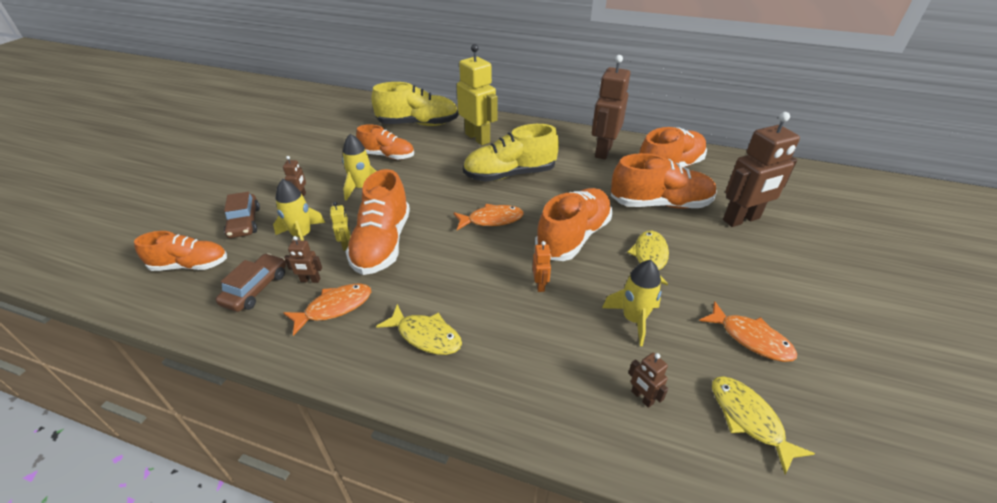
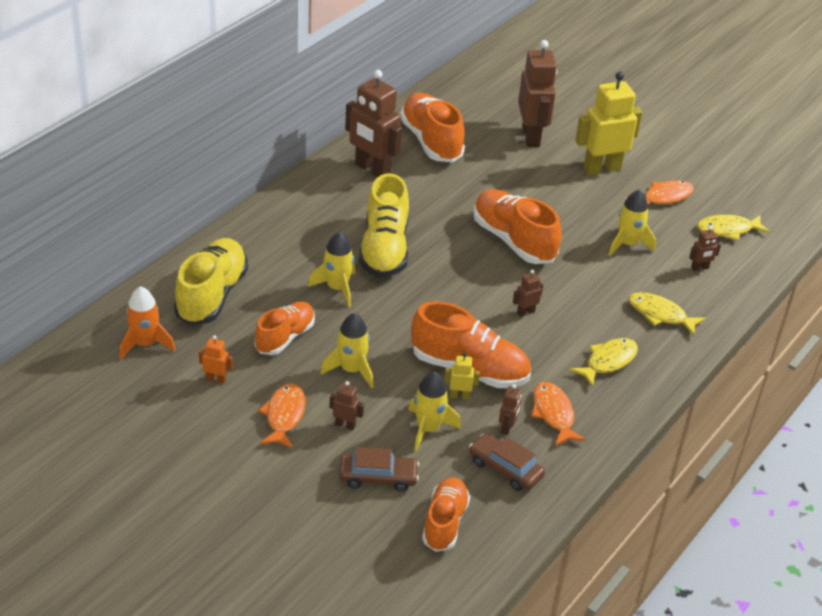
camera: 75 degrees left, 0 degrees up
(362, 115) = (145, 344): none -> orange rocket
(451, 164) = (337, 288): none -> yellow rocket
(474, 263) = (525, 312): none -> brown robot
(478, 138) = (285, 252): yellow robot -> yellow robot (601, 168)
(492, 220) = (462, 284): orange fish -> orange fish (284, 416)
(540, 285) = (571, 281): orange robot -> orange robot (216, 379)
(649, 257) = (560, 207): yellow fish -> yellow fish (660, 314)
(660, 204) = (487, 171): orange shoe -> none

